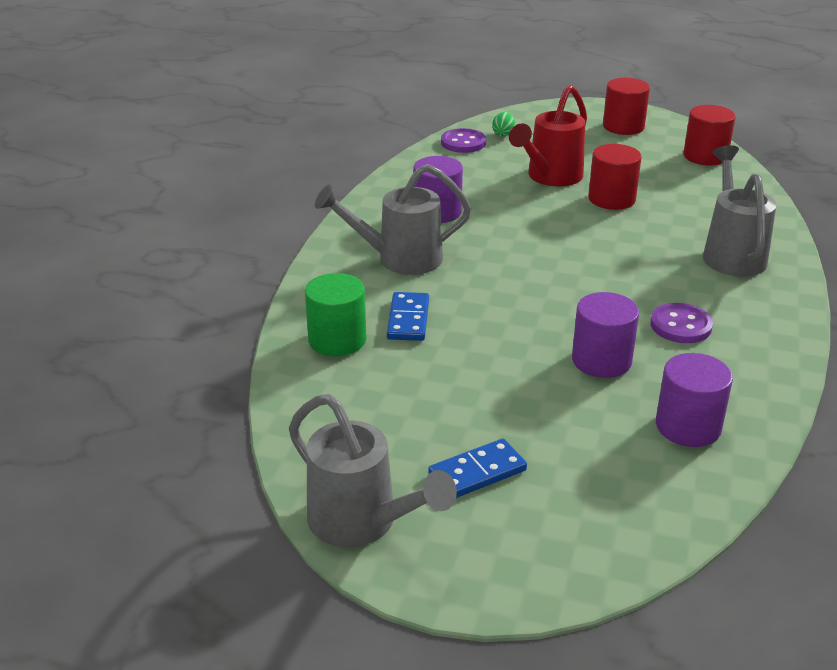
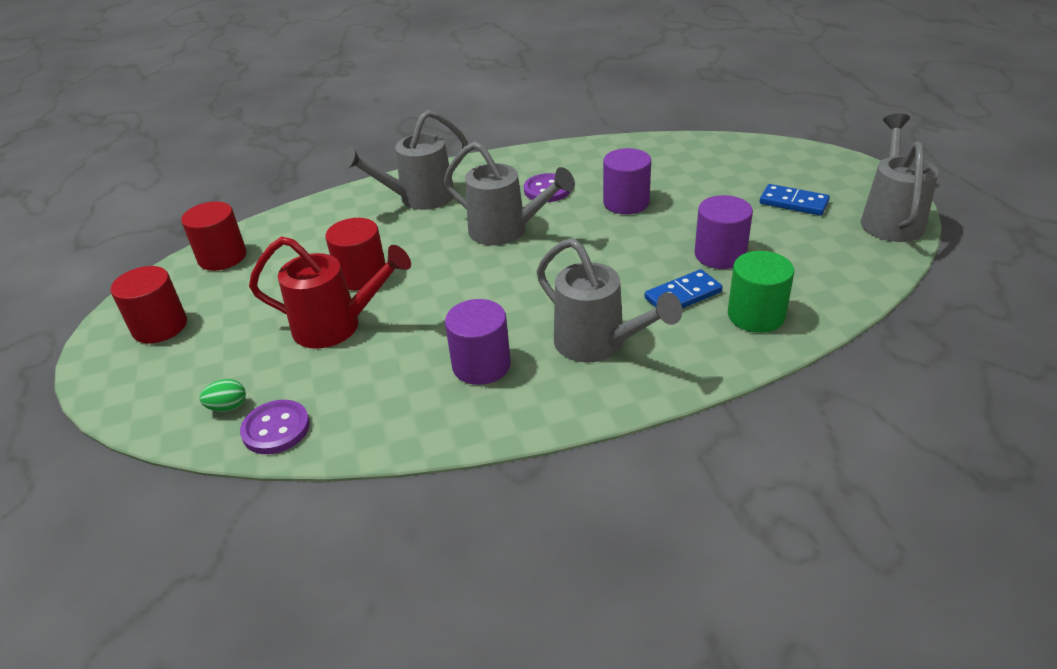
camera: 120 degrees left, 5 degrees up
(616, 276) = (505, 231): none -> grey watering can
(688, 426) = (655, 160): purple cylinder -> purple cylinder (720, 255)

